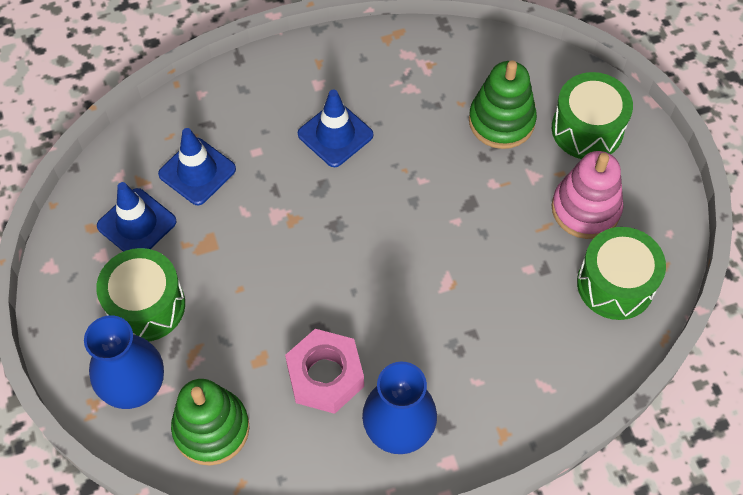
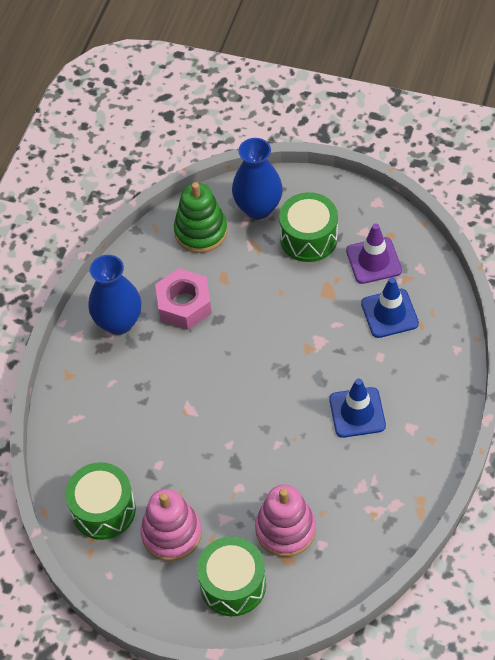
camera: 130 degrees right, 5 degrees down
(137, 224) = (373, 260): blue traffic cone -> purple traffic cone
(501, 121) = (285, 529): green stacking toy -> pink stacking toy

